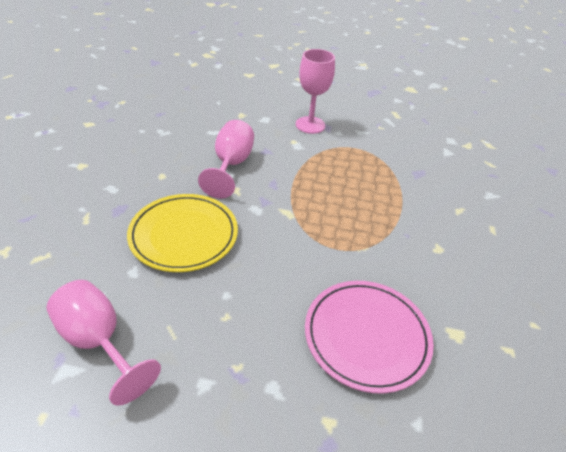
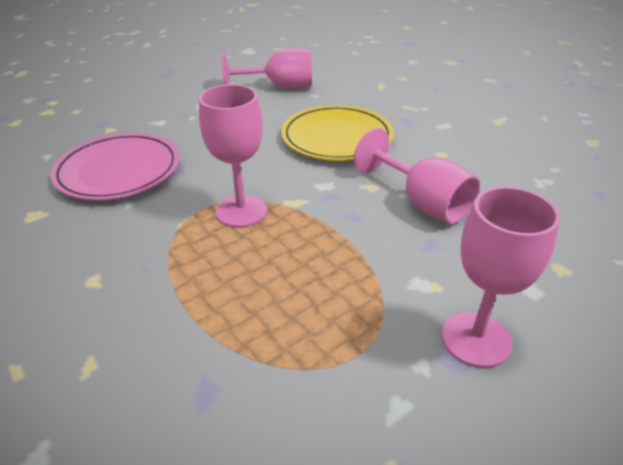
camera: 135 degrees right, 5 degrees down
(322, 230) = (241, 211): none -> pink goblet

